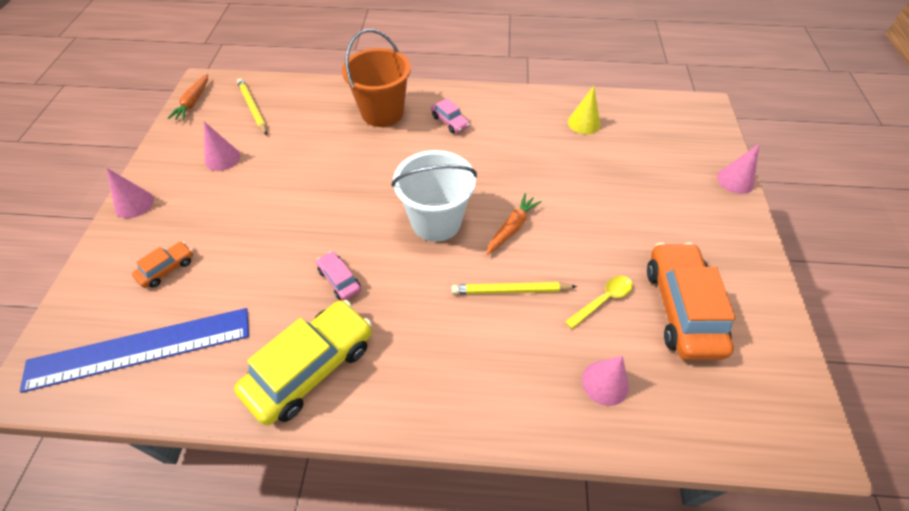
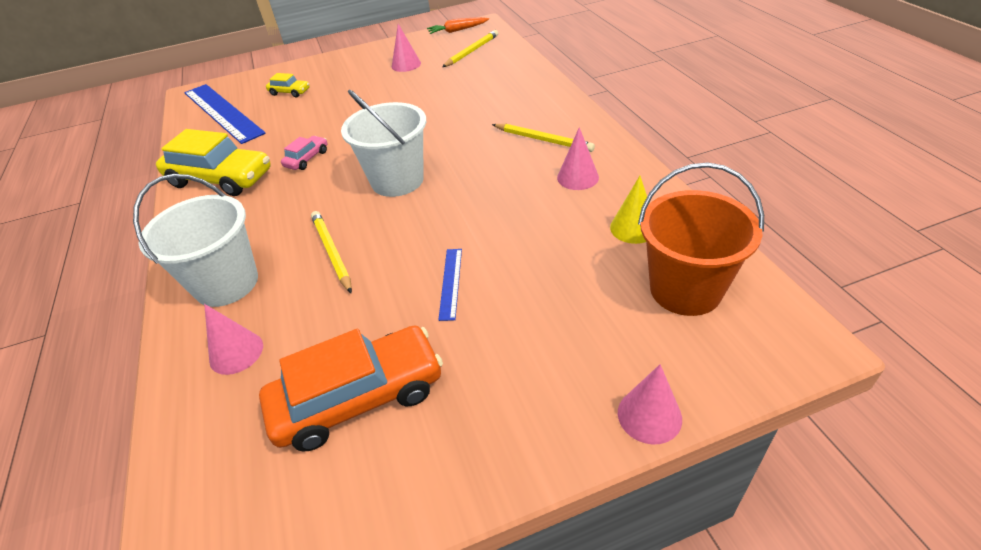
camera: 70 degrees right, 10 degrees down
(134, 204) = (341, 58): pink cone -> pink cone (577, 177)
(167, 269) = (290, 92): orange car -> yellow car
(382, 113) = (521, 103): orange bucket -> orange bucket (685, 289)
(450, 122) = (543, 140): pink car -> yellow pencil
(508, 381) = (226, 283): none -> white bucket
(512, 228) = (416, 227): orange carrot -> none
(589, 227) = (450, 283): none -> blue ruler
(603, 300) = (345, 323): yellow spoon -> none

